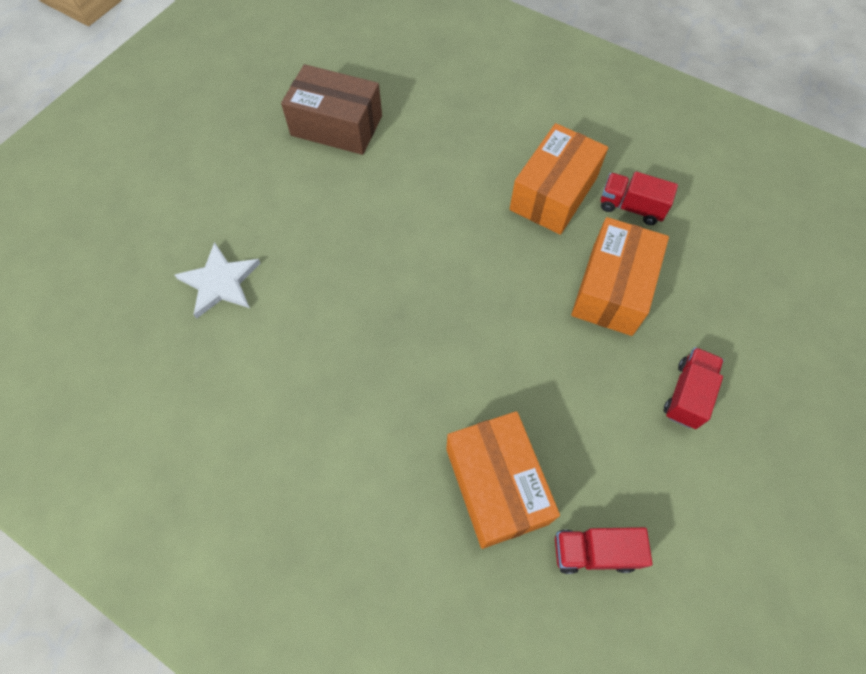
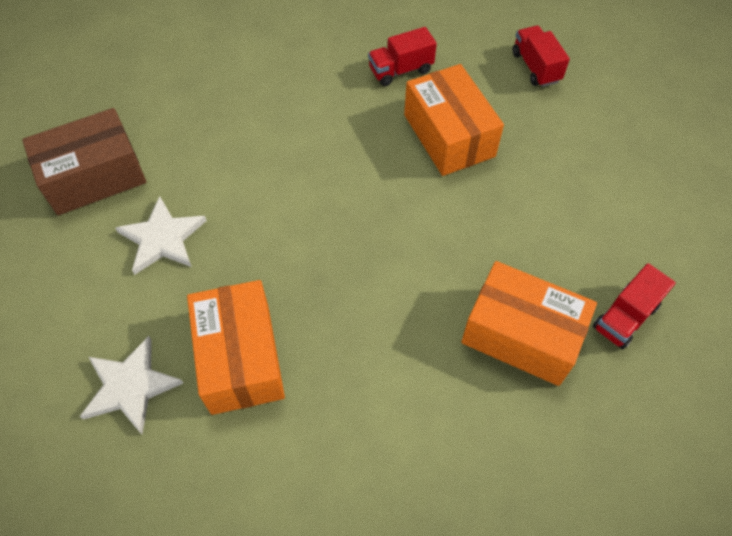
camera: 45 degrees left, 5 degrees down
(334, 201) = (162, 238): none -> white star
(553, 193) = (336, 100): orange box -> orange box (240, 358)
(687, 394) = (568, 166): red truck -> red truck (535, 67)

